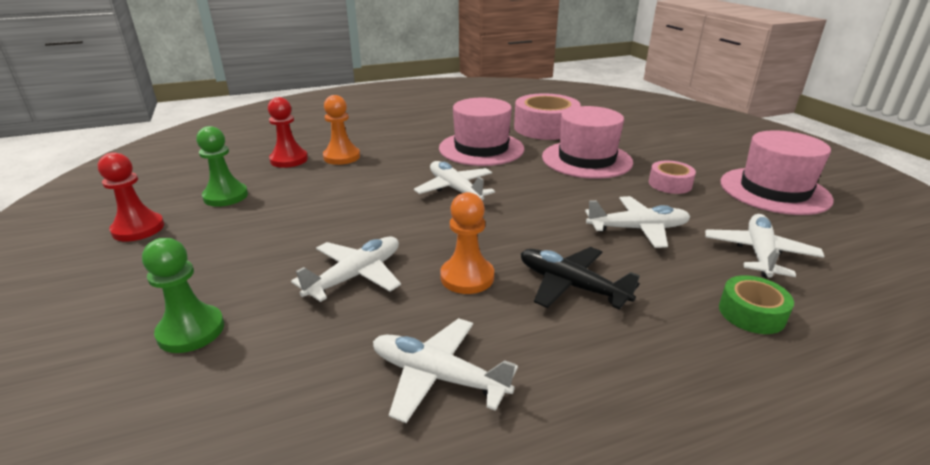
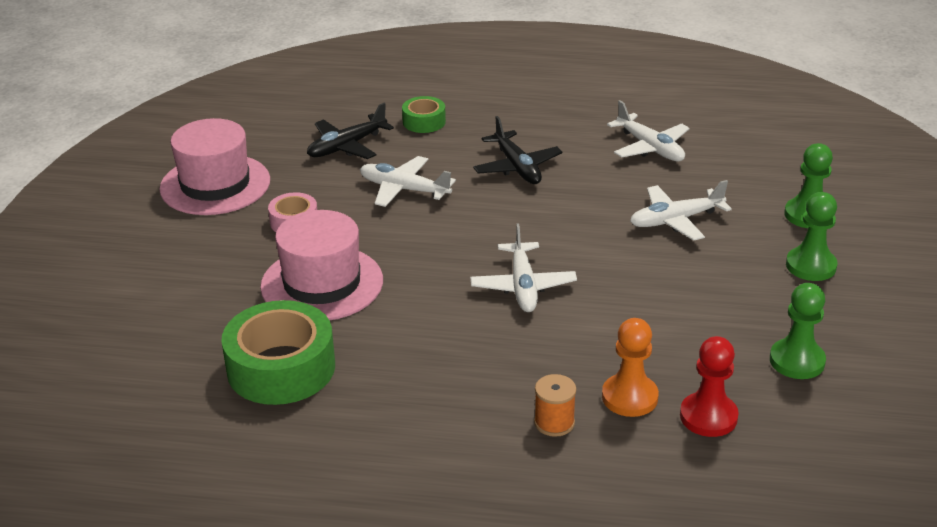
camera: 150 degrees left, 5 degrees up
(138, 229) = (889, 336): red pawn -> none
(200, 268) = (811, 266): none -> green pawn
(380, 140) = (554, 422): none -> orange spool
(467, 277) = (588, 194): orange pawn -> none
(481, 148) = (425, 350): pink hat -> none
(545, 128) = (281, 368): pink tape -> green tape
(759, 253) = (347, 146): white plane -> black plane

